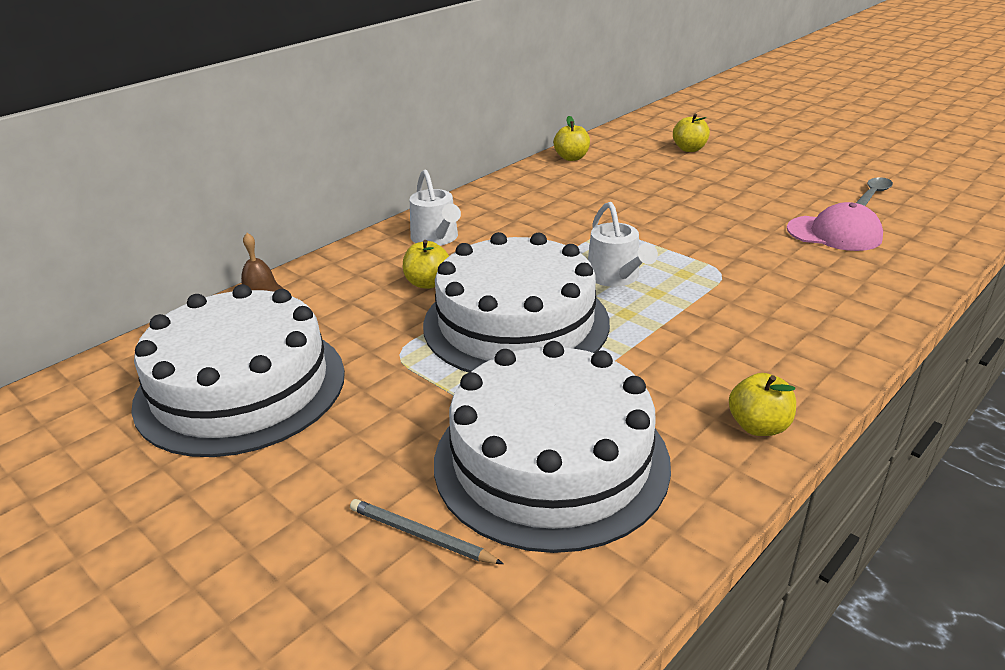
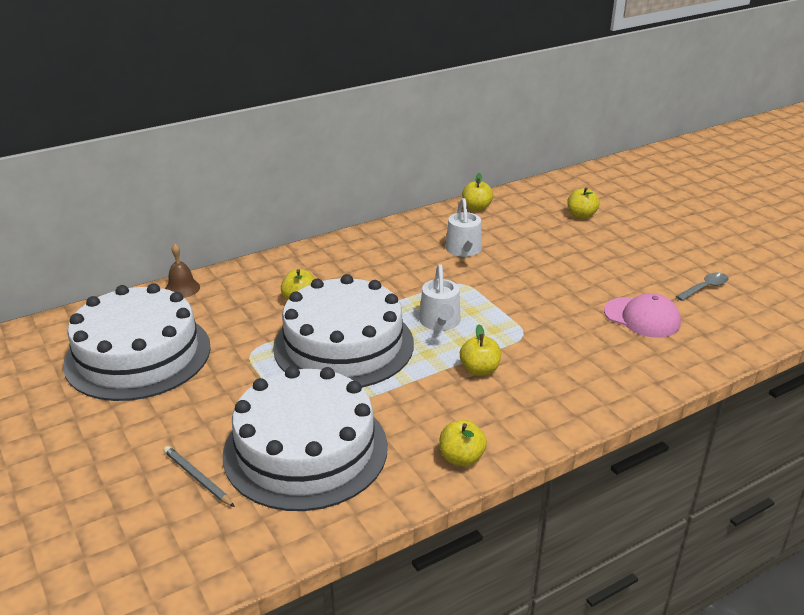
camera: 15 degrees right, 0 degrees up
(436, 238) = (328, 263): white watering can -> white watering can (464, 250)
(701, 320) = (479, 370): none -> yellow apple

